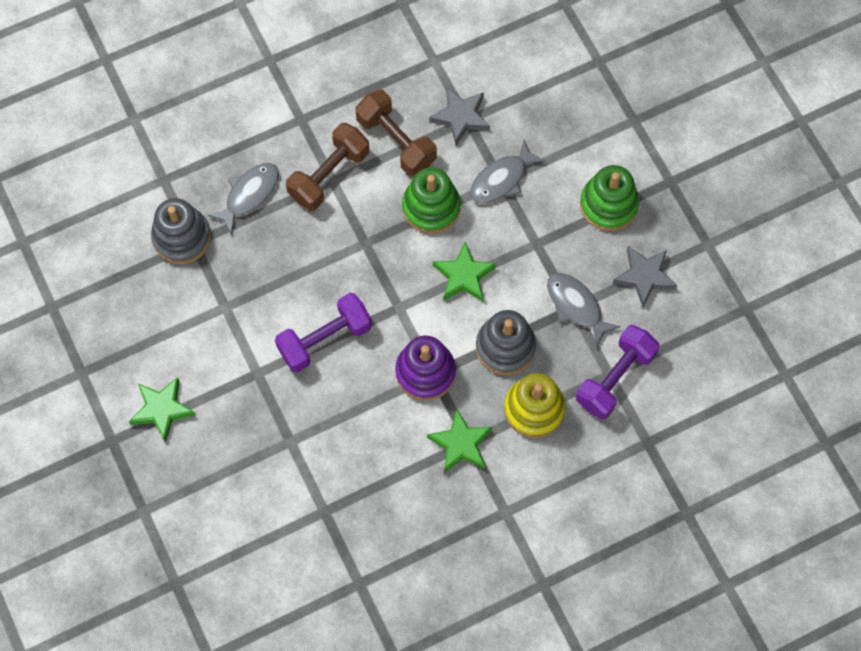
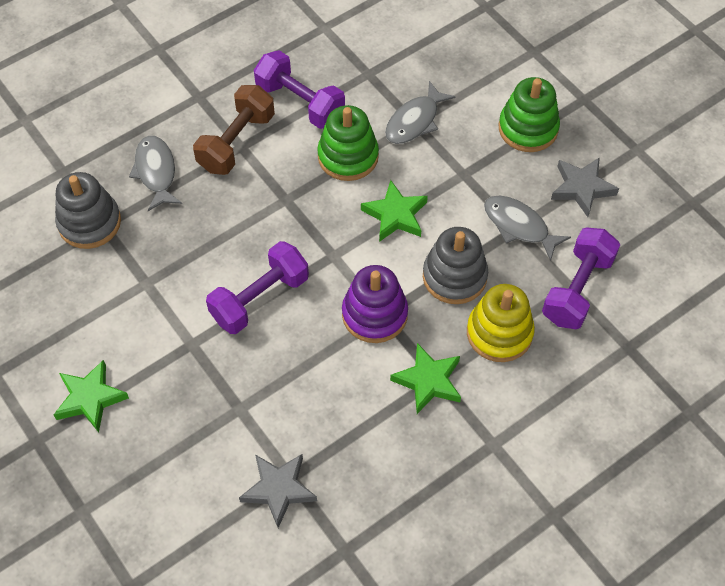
camera: 10 degrees left, 10 degrees down
(249, 194) = (156, 172): grey fish -> grey fish turned 45 degrees counterclockwise
(396, 141) = (300, 102): brown dumbbell -> purple dumbbell
(461, 117) = (361, 72): grey star -> grey star (279, 489)

